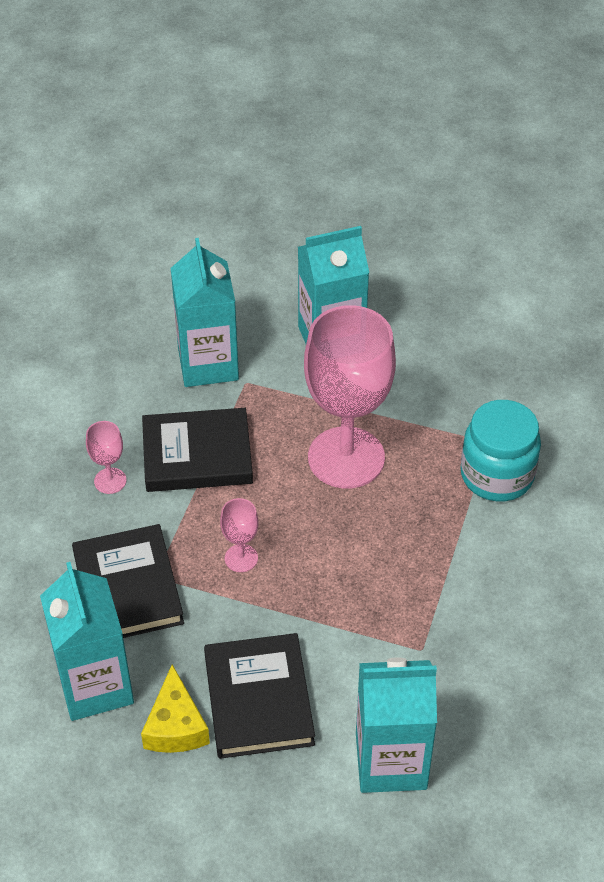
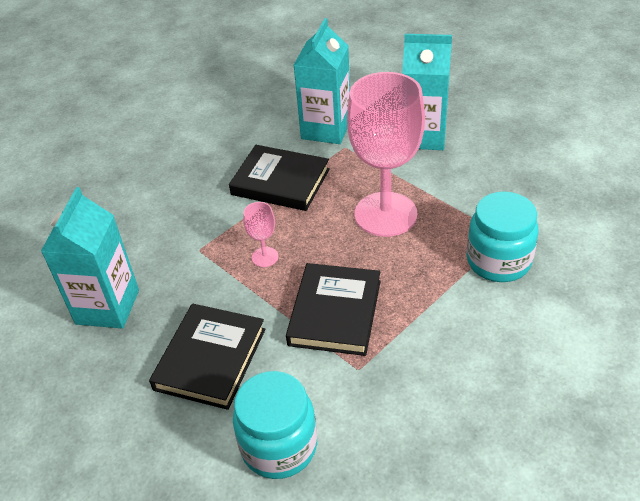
camera: 30 degrees right, 5 degrees down
(110, 481) = (212, 181): pink goblet -> none
(128, 588) = (175, 251): black book -> black book (335, 312)
(176, 725) = (140, 355): yellow cheese -> none
(391, 761) = (279, 446): turquoise carton -> turquoise jar

